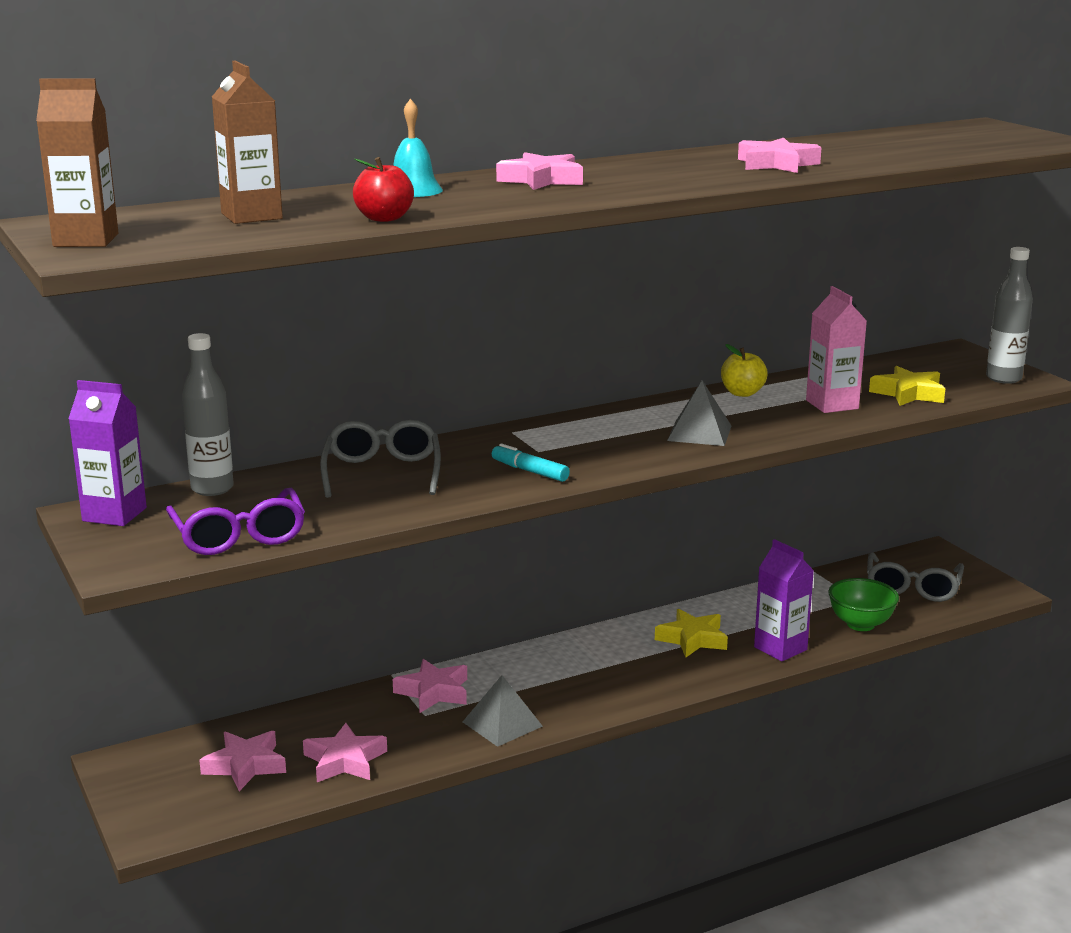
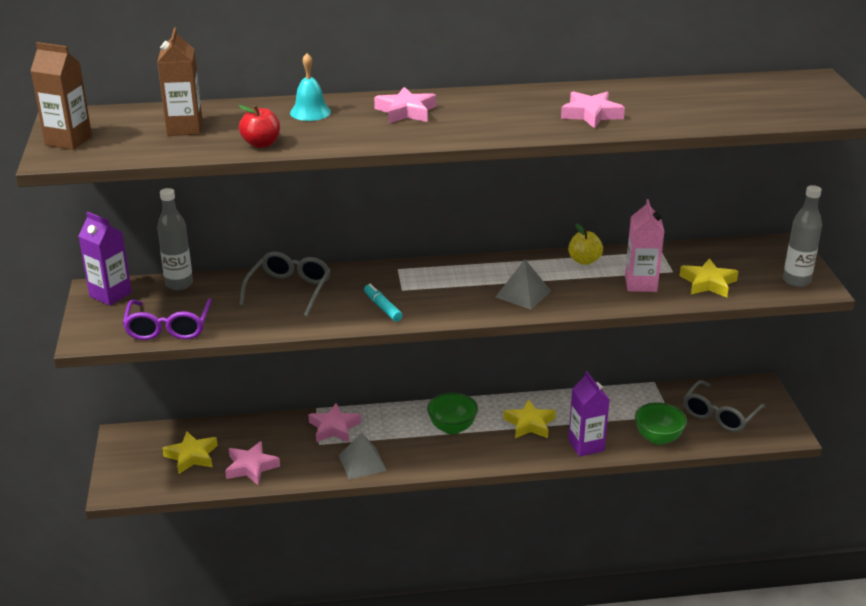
camera: 20 degrees right, 10 degrees up
(245, 765) = (192, 456): pink star -> yellow star
(595, 662) = (452, 428): none -> green bowl

